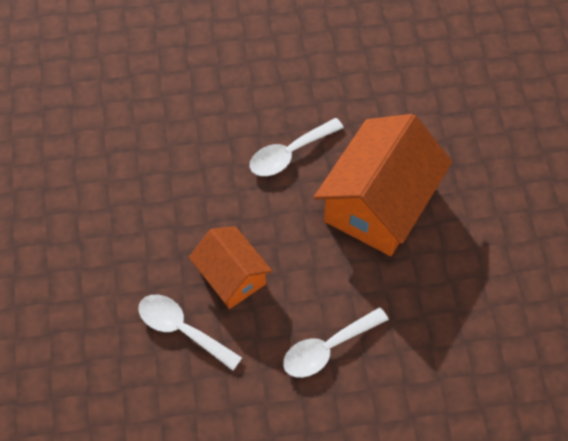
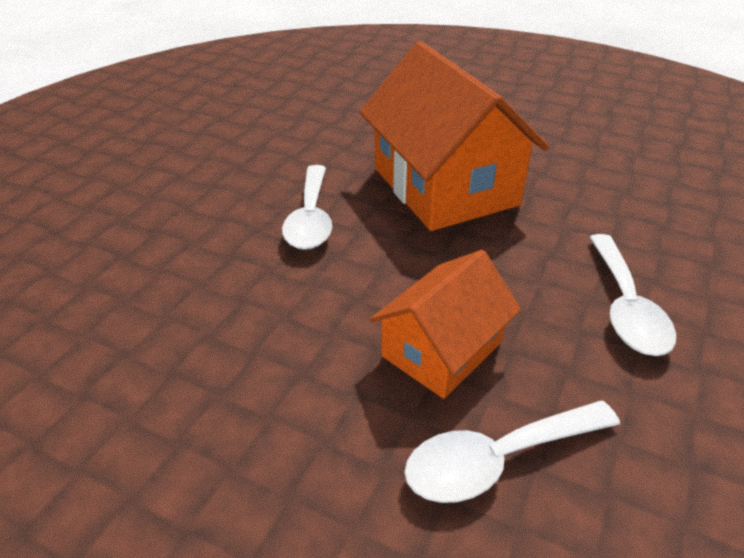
camera: 55 degrees left, 20 degrees down
(231, 276) = (442, 349): orange house -> orange house turned 45 degrees counterclockwise

